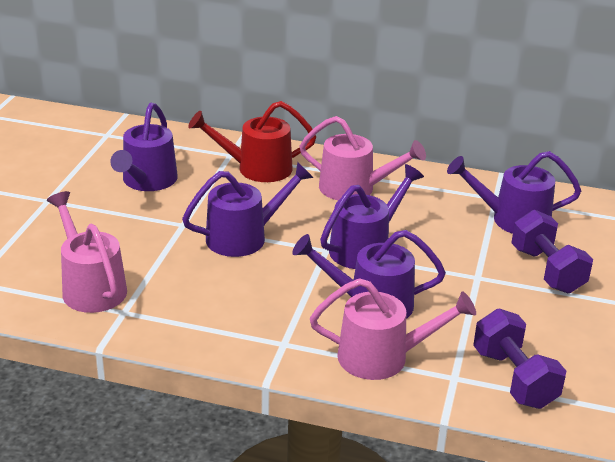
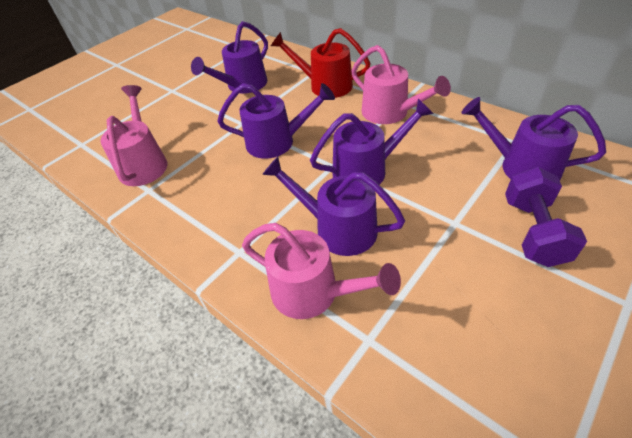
camera: 30 degrees right, 15 degrees up
(514, 378) = (432, 363): purple dumbbell -> none

